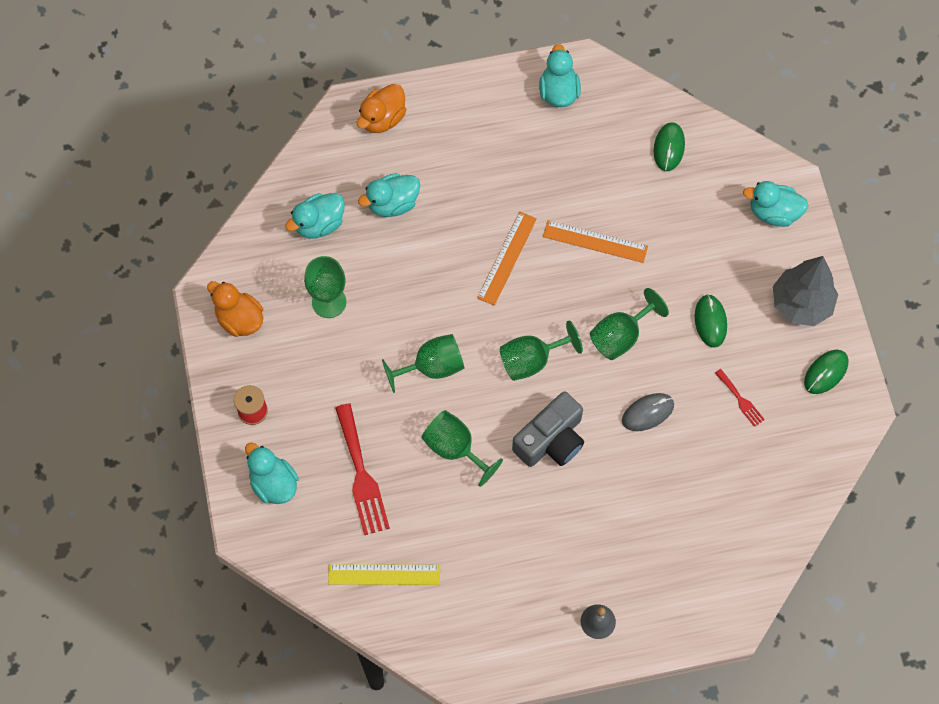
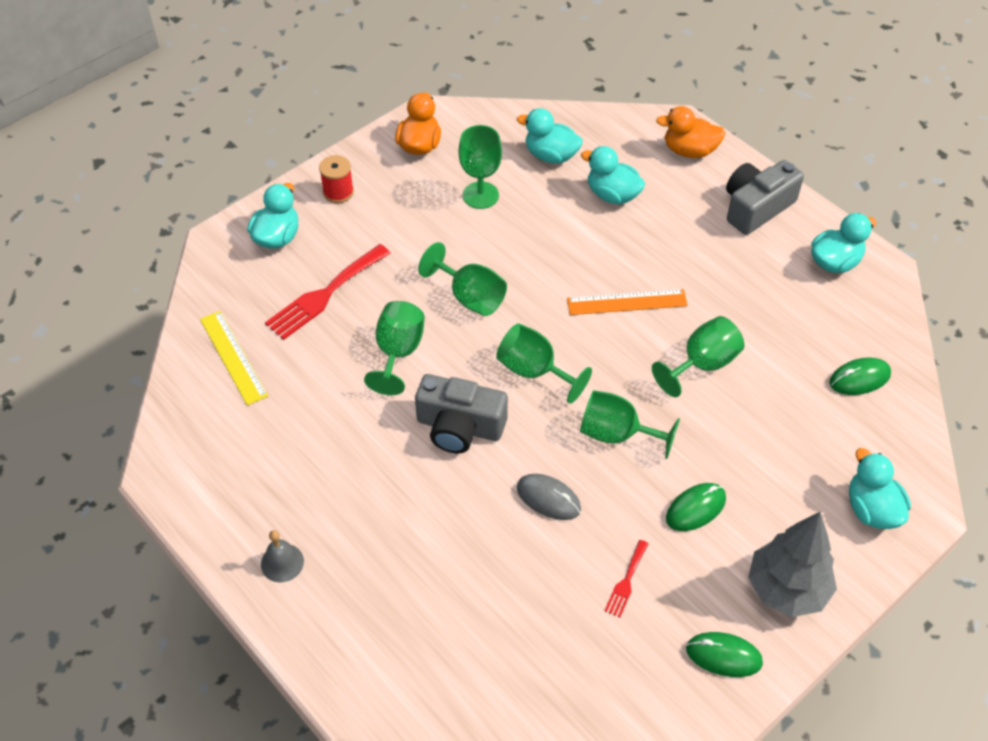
camera: 60 degrees right, 15 degrees down
(472, 110) = (756, 207): none -> grey camera
(595, 241) = (702, 364): orange ruler -> green goblet

